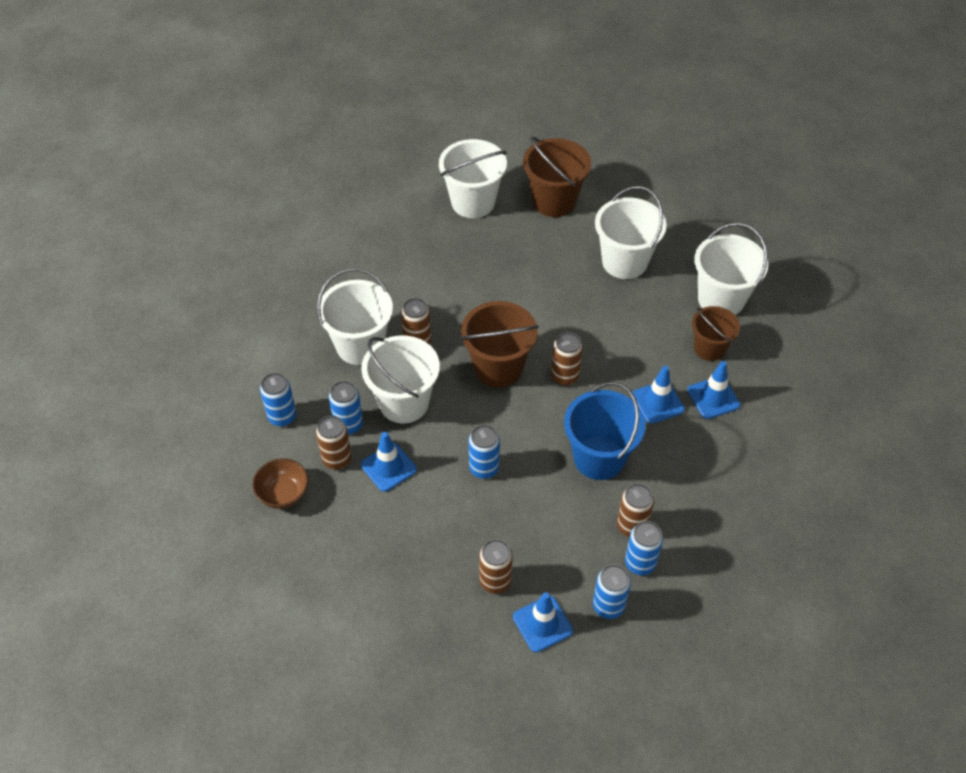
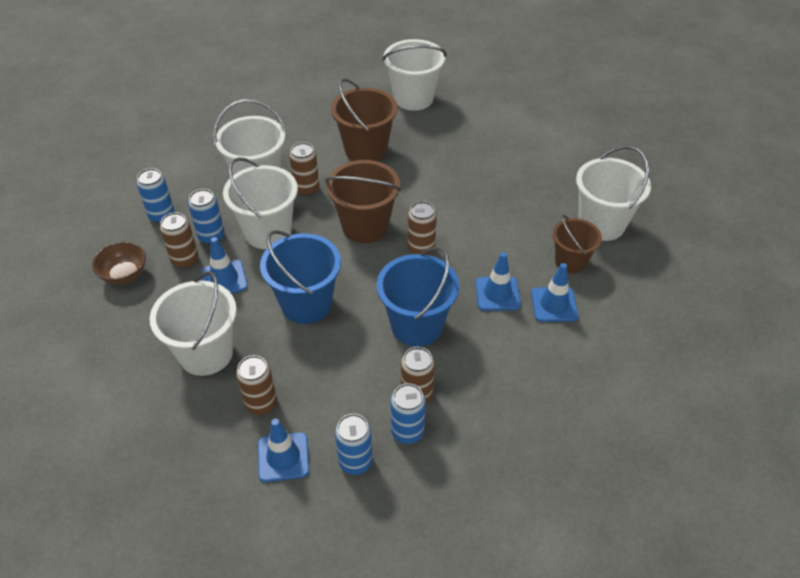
camera: 20 degrees right, 5 degrees down
(484, 468) = (306, 304): blue can -> blue bucket
(554, 201) = (484, 113): brown bucket -> brown bucket (365, 150)
(624, 262) = (524, 172): white bucket -> white bucket (206, 353)

